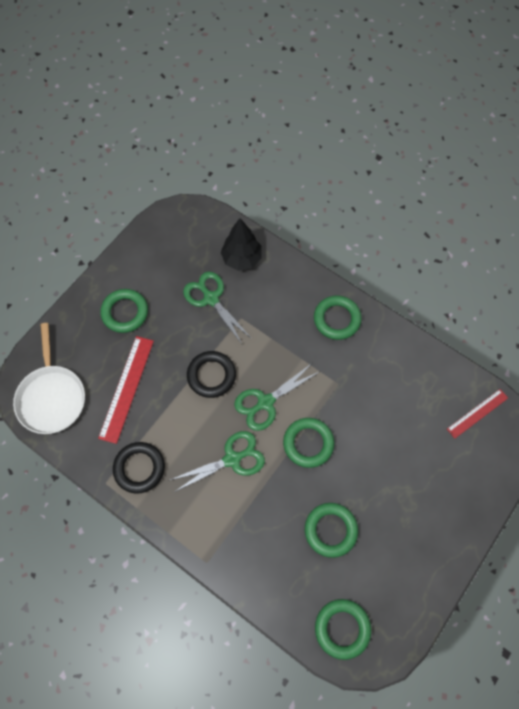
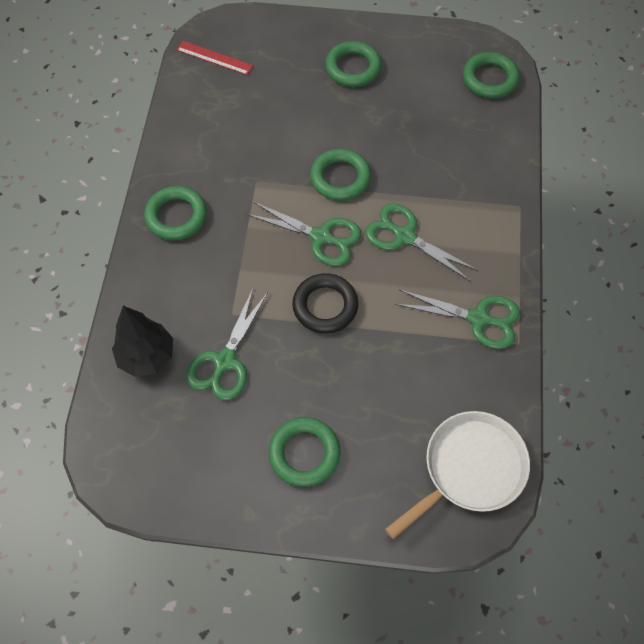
camera: 120 degrees left, 5 degrees down
(127, 388) = (400, 388): red ruler -> none
(139, 468) = (478, 319): black ring -> green scissors
(330, 530) = (412, 123): green ring -> green ring (353, 68)

